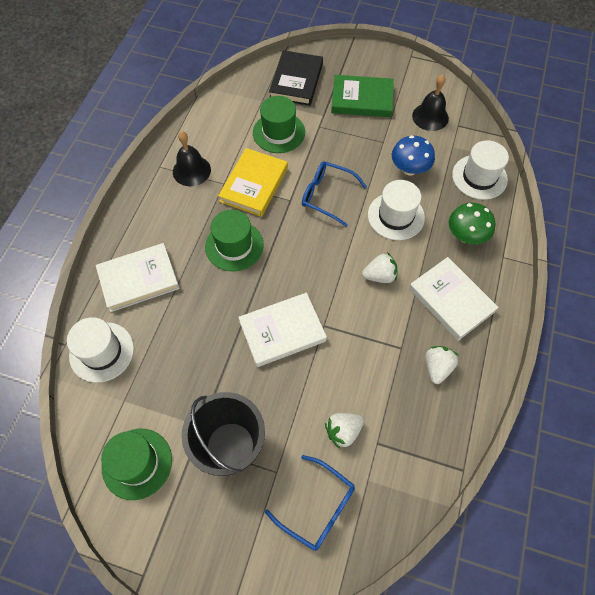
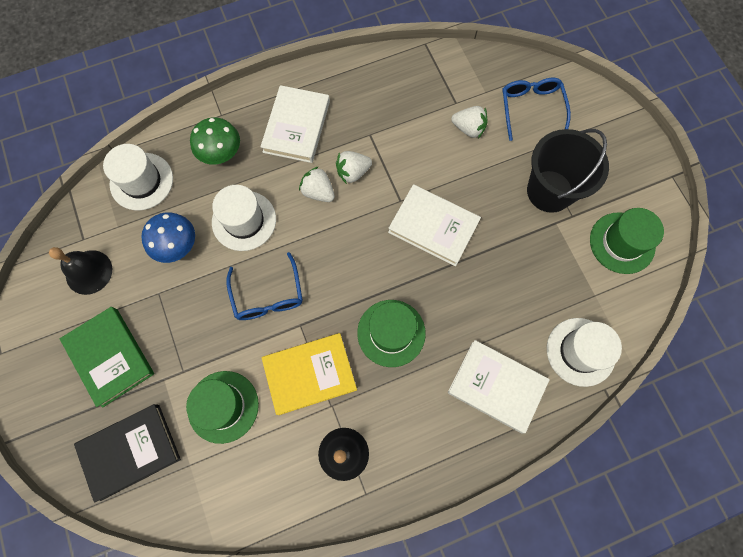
camera: 130 degrees left, 10 degrees up
(437, 367) = (364, 101): white strawberry -> white strawberry (353, 172)

